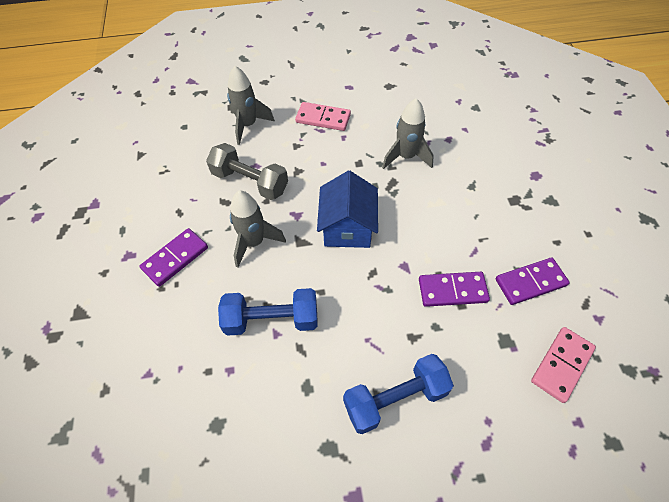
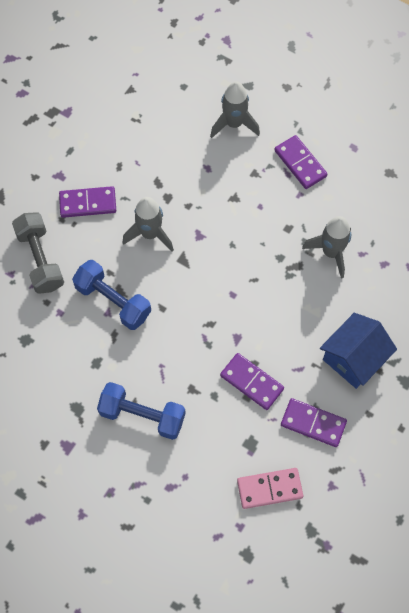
camera: 40 degrees right, 10 degrees up
(250, 182) = (190, 180): grey dumbbell -> grey dumbbell (40, 259)
(323, 118) = (300, 163): pink domino -> purple domino
(347, 227) = (226, 275): blue house -> blue house (354, 358)

